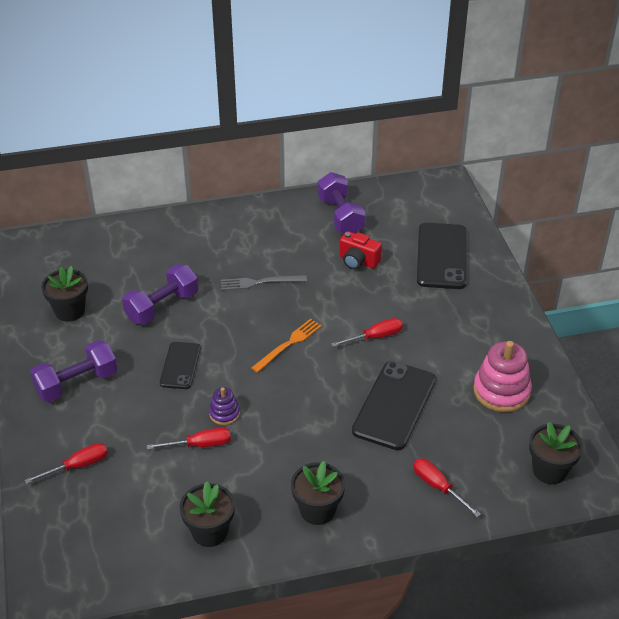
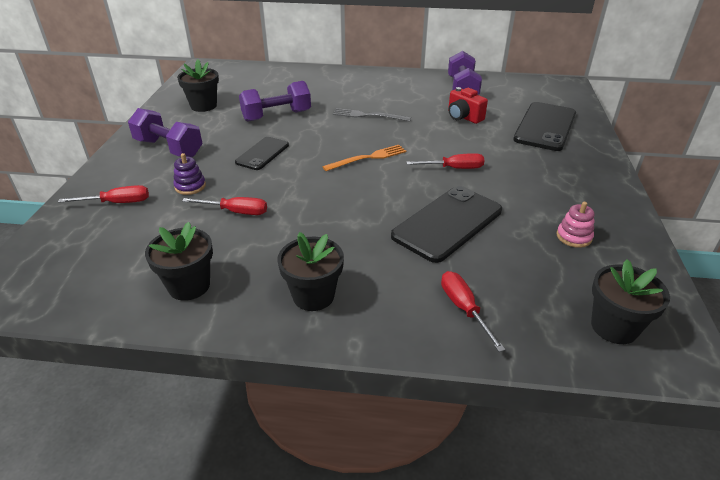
camera: 20 degrees right, 5 degrees down
(76, 383) = (169, 148): purple dumbbell -> purple dumbbell turned 45 degrees clockwise
(224, 413) = (276, 194): purple stacking toy -> purple stacking toy (190, 186)
(501, 391) = (574, 237): pink stacking toy -> pink stacking toy, size x0.53

